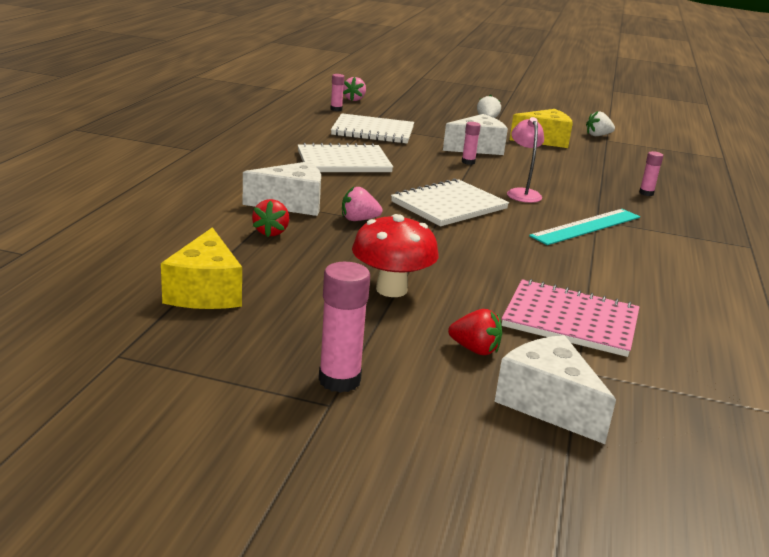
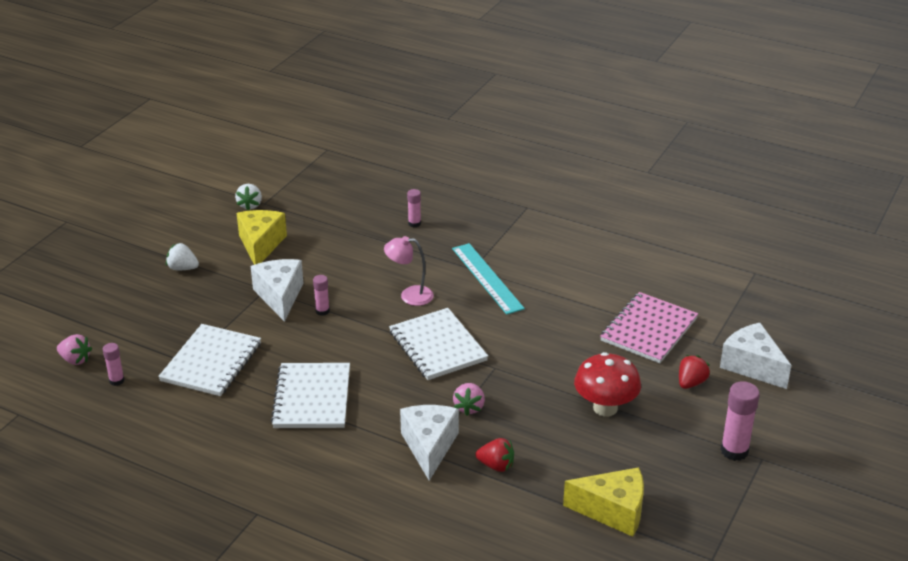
camera: 75 degrees left, 10 degrees up
(548, 404) = (752, 366): white cheese -> white cheese turned 75 degrees clockwise

